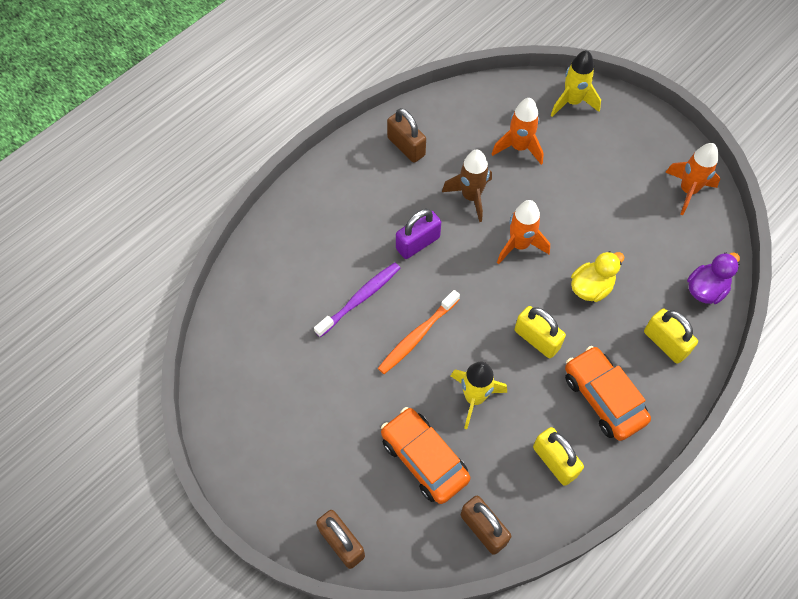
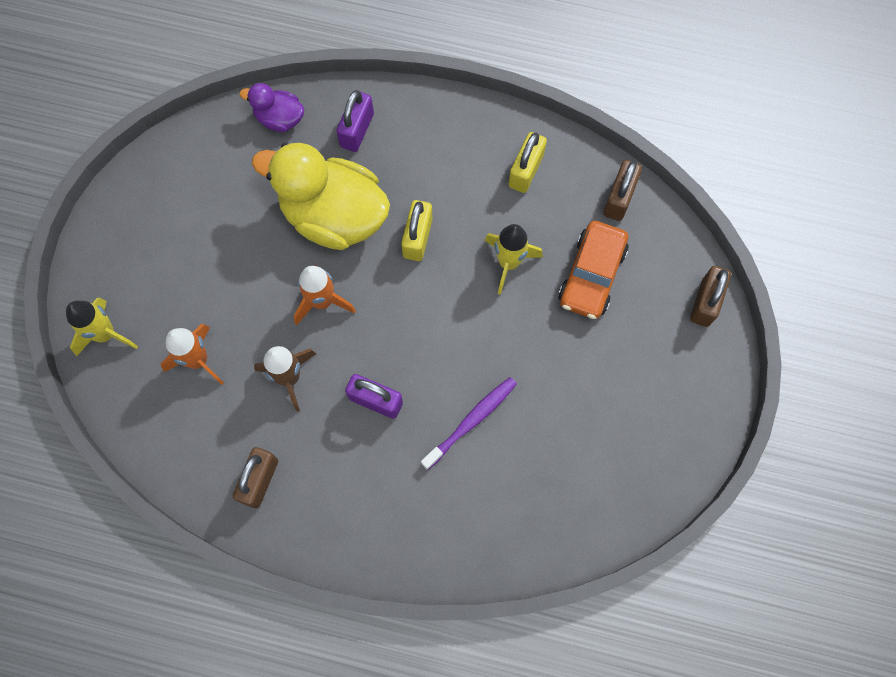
camera: 120 degrees left, 10 degrees up
(360, 298) = (471, 421): purple toothbrush -> purple toothbrush turned 120 degrees clockwise
(417, 336) = (478, 345): orange toothbrush -> none
(591, 287) = (334, 215): yellow duck -> yellow duck, size x2.06
(603, 398) = (442, 158): orange car -> none
(665, 343) = (357, 130): yellow padlock -> purple padlock
(688, 190) = (169, 175): orange rocket -> none

